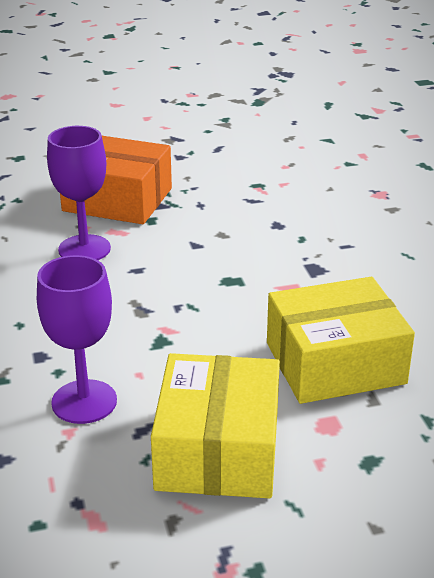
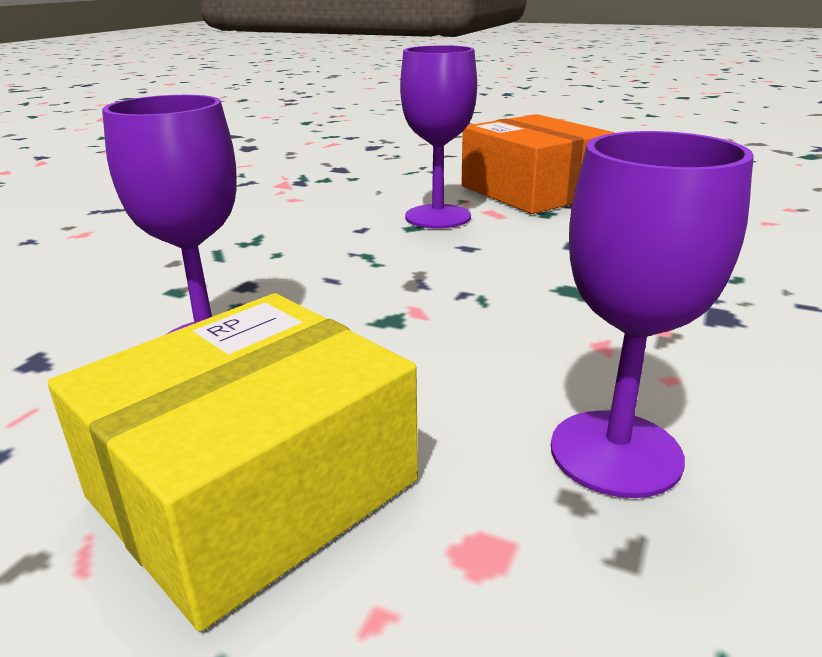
camera: 40 degrees right, 5 degrees down
(335, 363) = (615, 453): yellow box -> purple goblet

